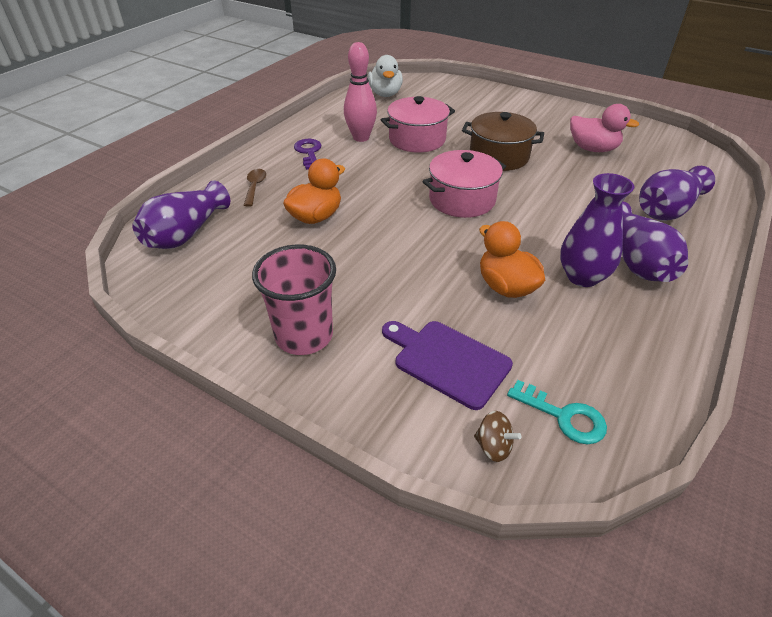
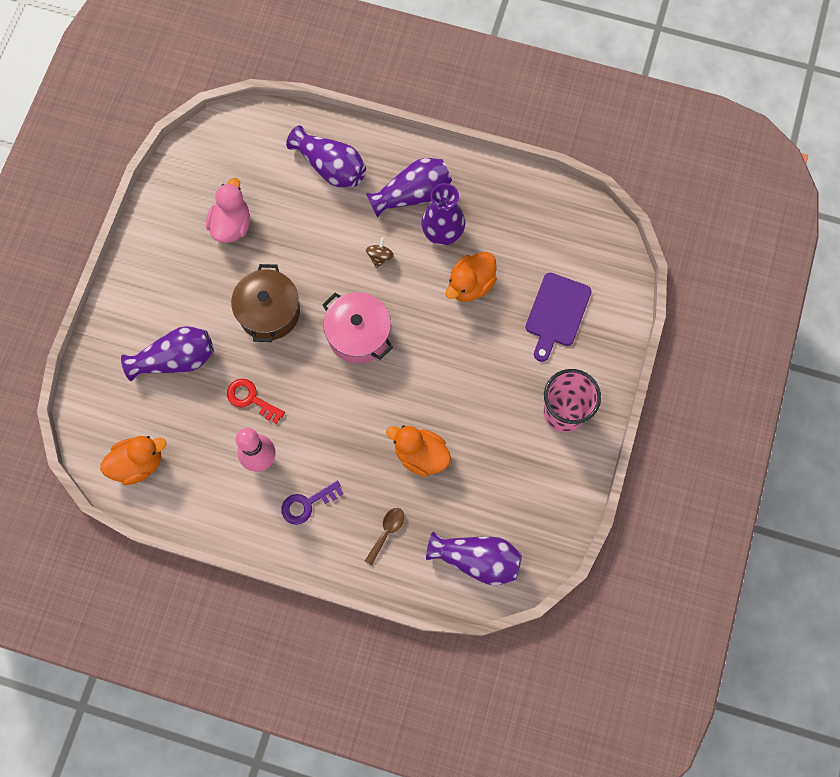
camera: 105 degrees left, 30 degrees up
(255, 187) = (387, 532): brown spoon -> brown spoon turned 135 degrees clockwise
(385, 94) = (138, 463): white duck -> orange duck
(417, 139) = (251, 399): pink pot -> red key
(465, 114) = (175, 359): none -> purple vase
(493, 446) = (613, 277): brown spinning top -> brown spinning top (380, 257)
(563, 416) = (579, 241): turquoise key -> none

